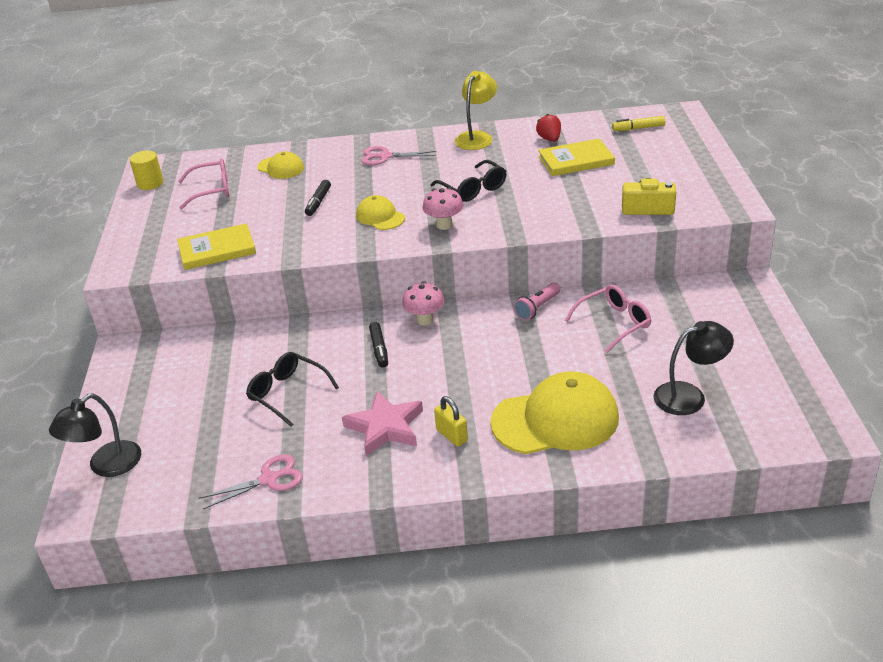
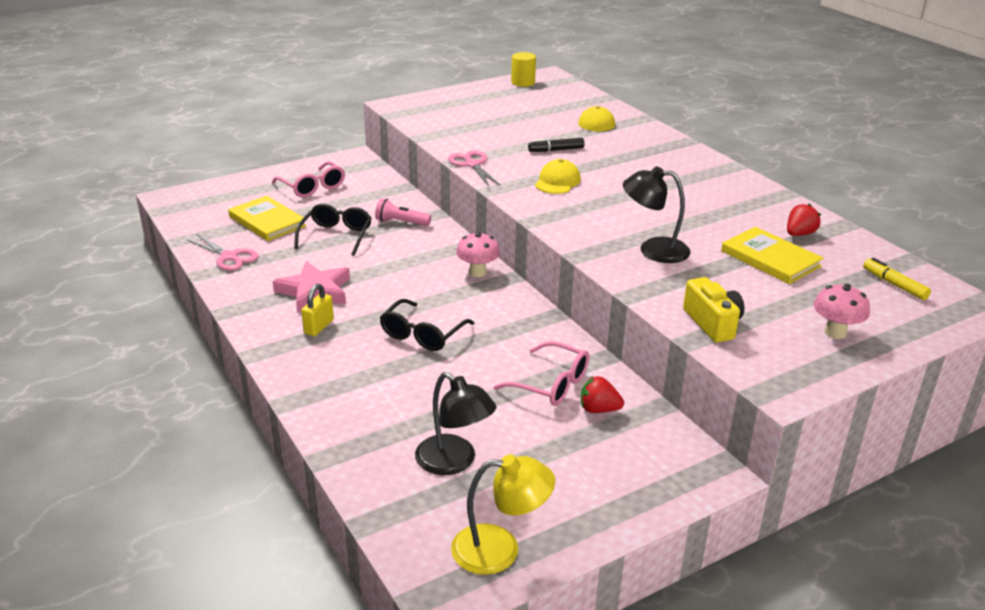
camera: 60 degrees right, 5 degrees down
(106, 466) = (221, 192): black lamp -> black lamp (653, 250)
(212, 190) = (534, 106): pink glasses -> pink glasses (313, 187)
(217, 250) = (449, 130): yellow book -> yellow book (267, 221)
(379, 349) = (420, 261): black marker -> none
(385, 157) = (664, 159): pink scissors -> pink scissors (472, 164)
(444, 225) = (570, 214): pink mushroom -> pink mushroom (835, 332)
(473, 189) = (650, 214): black glasses -> black glasses (422, 334)
(477, 137) = (754, 194): yellow lamp -> yellow lamp (500, 549)
(537, 308) = (541, 330): pink flashlight -> pink flashlight (401, 222)
(555, 420) = (368, 380): yellow cap -> none
(657, 309) = (598, 409): none -> red strawberry

